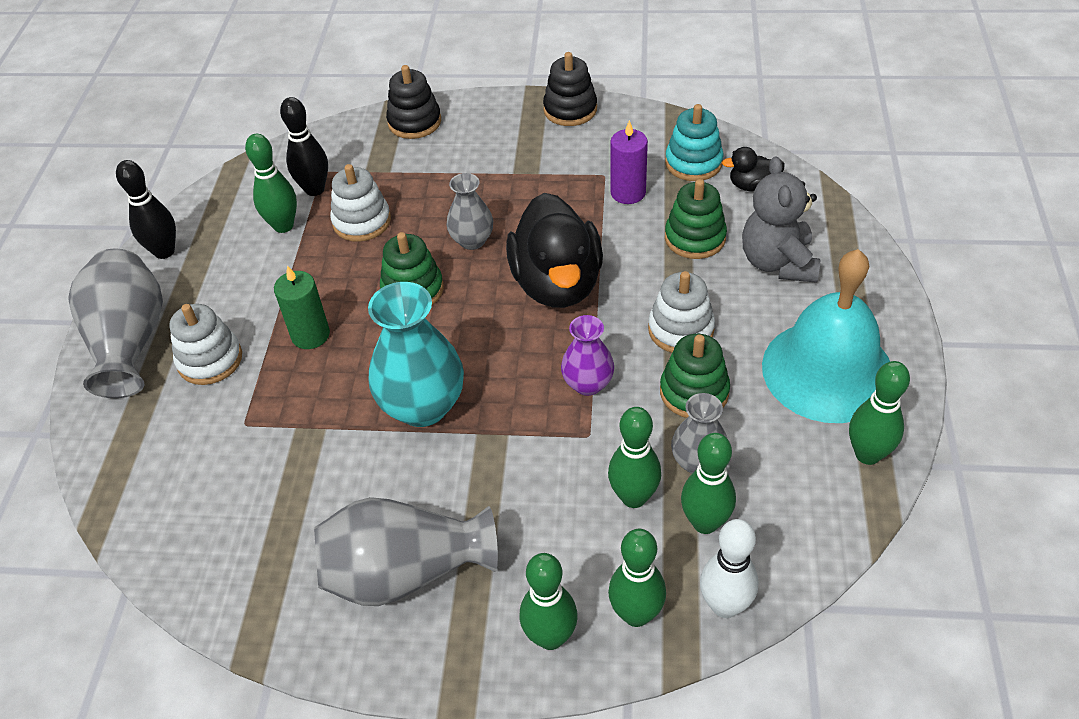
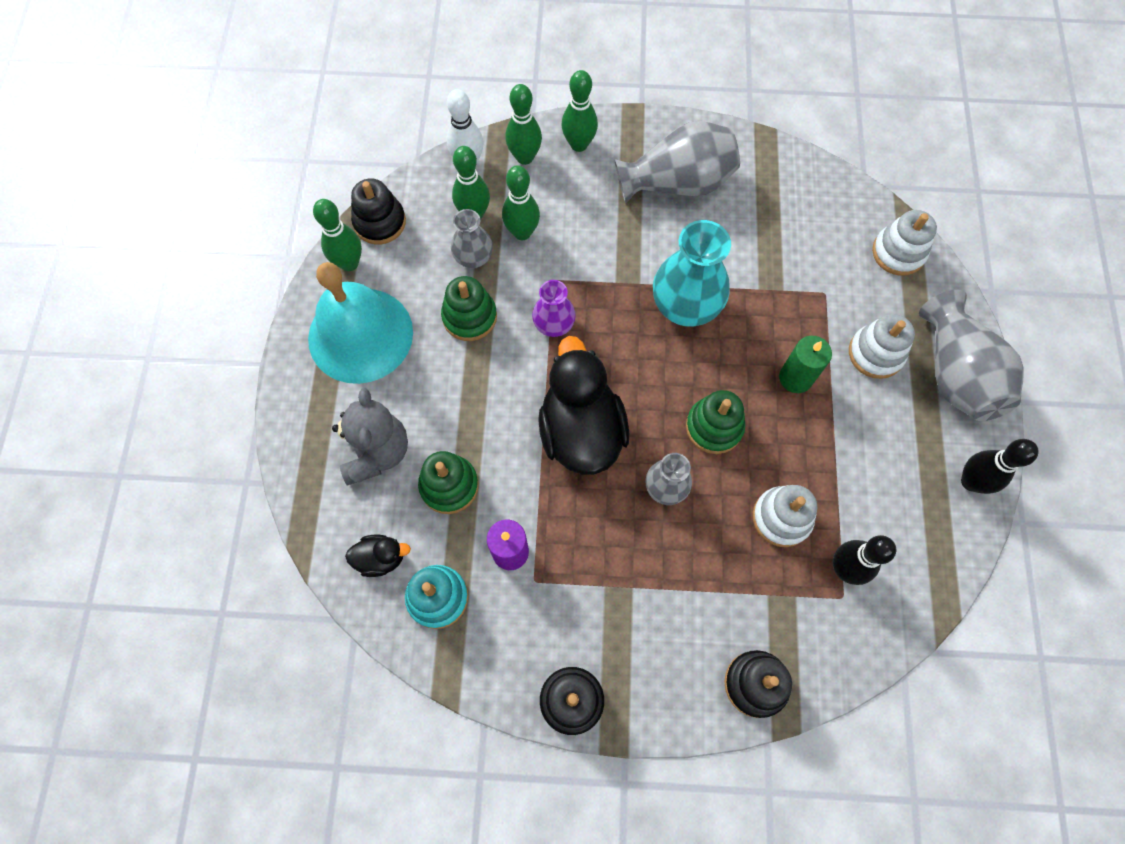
camera: 175 degrees right, 20 degrees up
(283, 226) = (861, 514): green bowling pin -> none
(680, 329) = (474, 377): white stacking toy -> white stacking toy (898, 252)
(840, 510) = (380, 222): none -> black stacking toy

